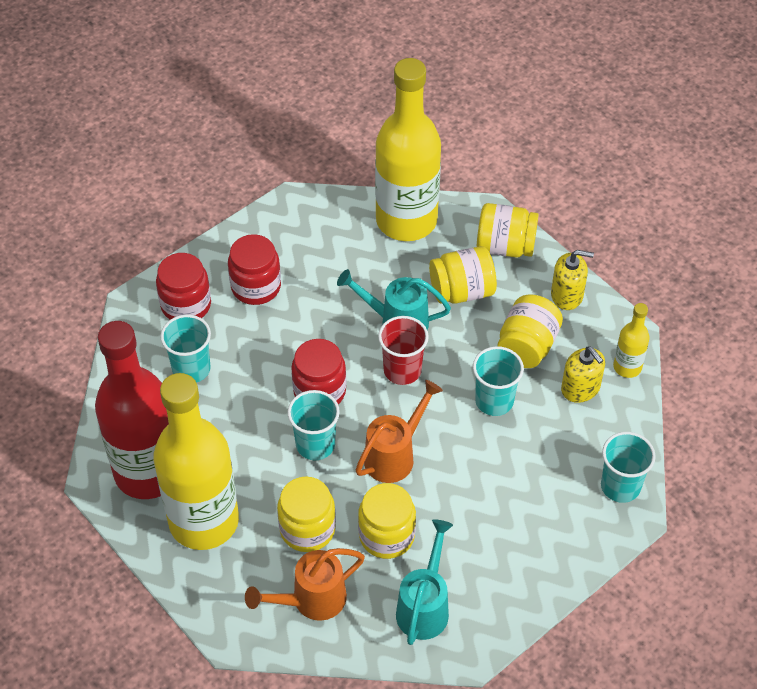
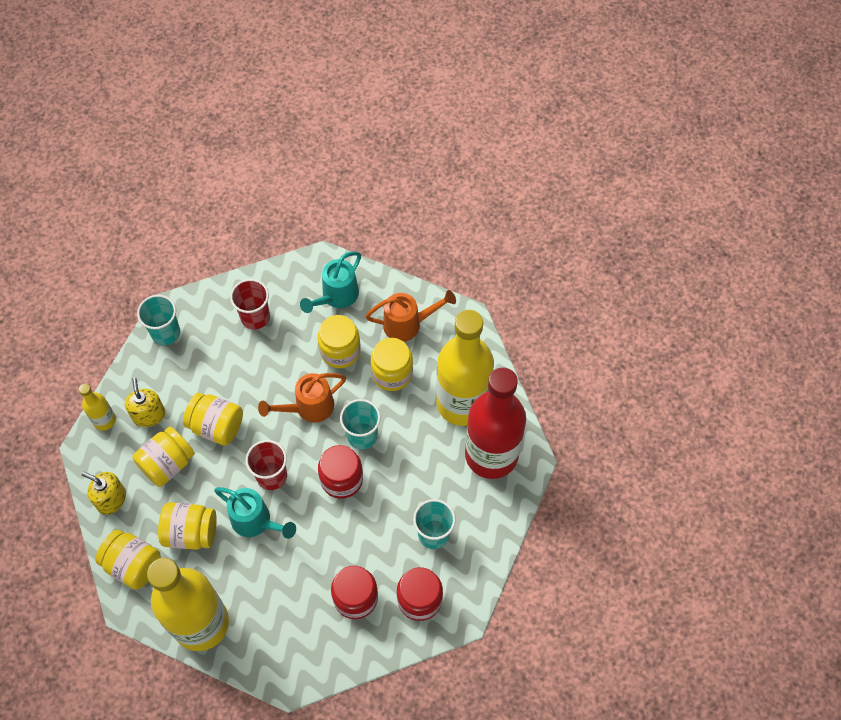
camera: 160 degrees left, 10 degrees up
(494, 401) = (216, 426): turquoise cup -> yellow jar
(518, 543) = (255, 317): none -> red cup

